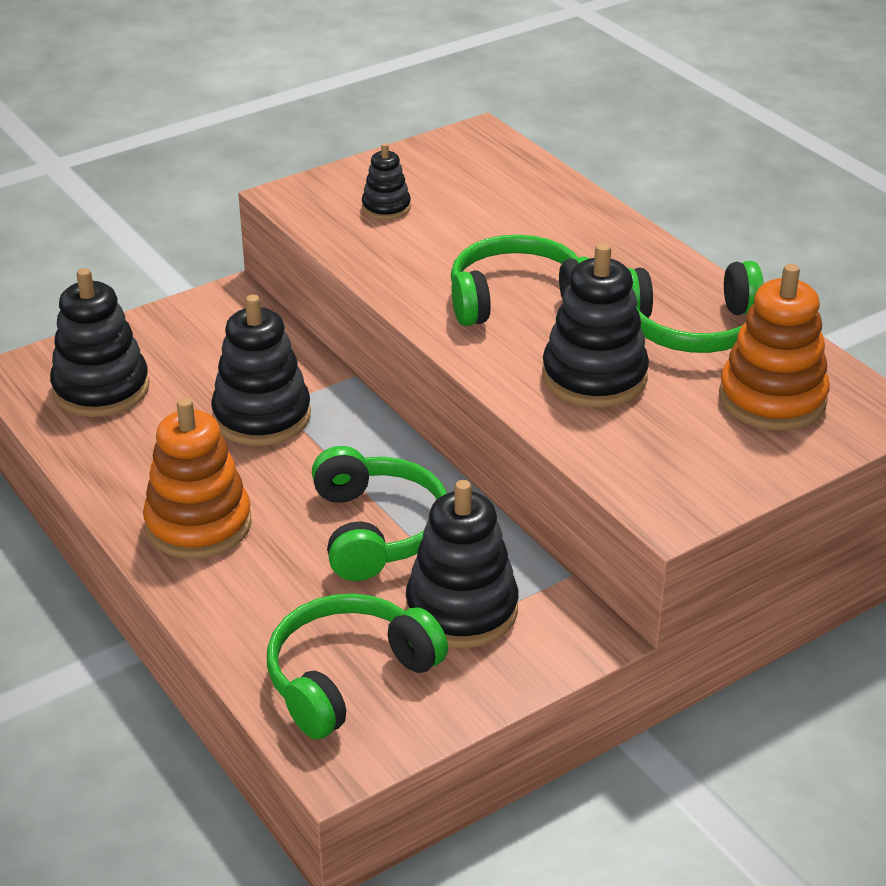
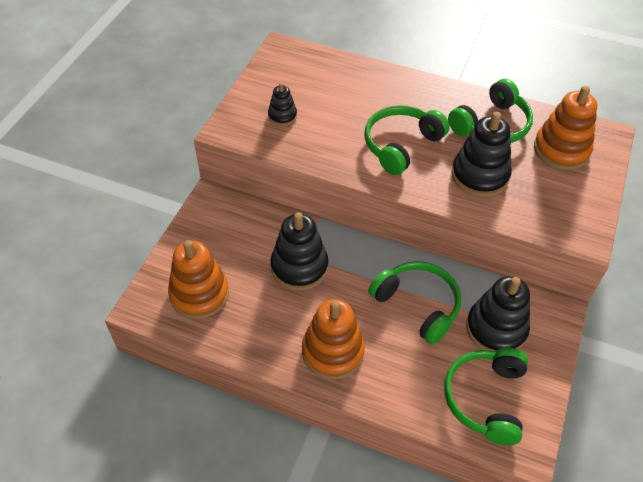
camera: 35 degrees left, 15 degrees up
(101, 389) = (199, 294): black stacking toy -> orange stacking toy

